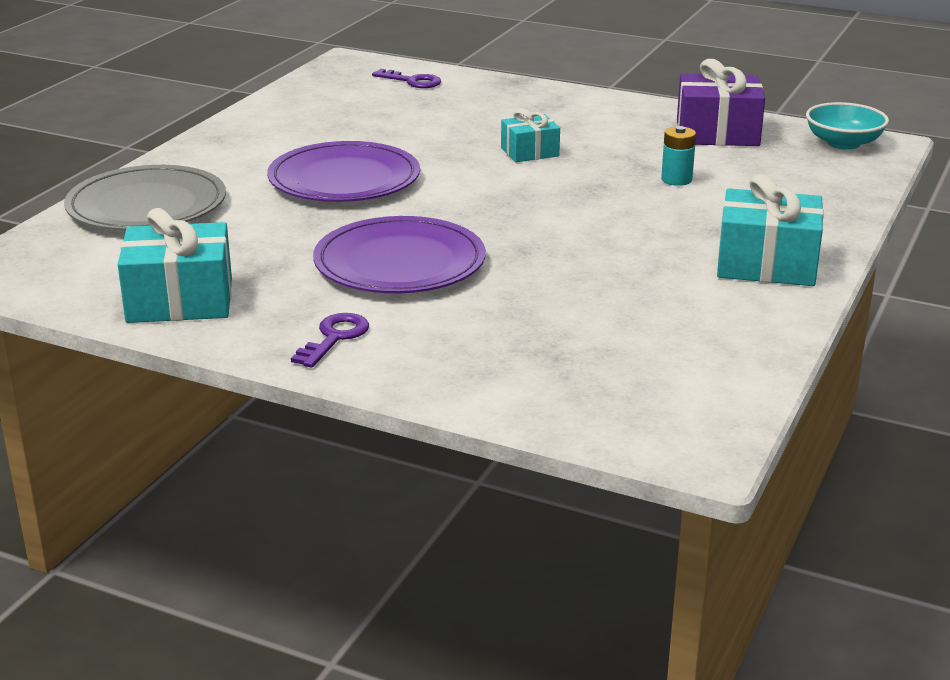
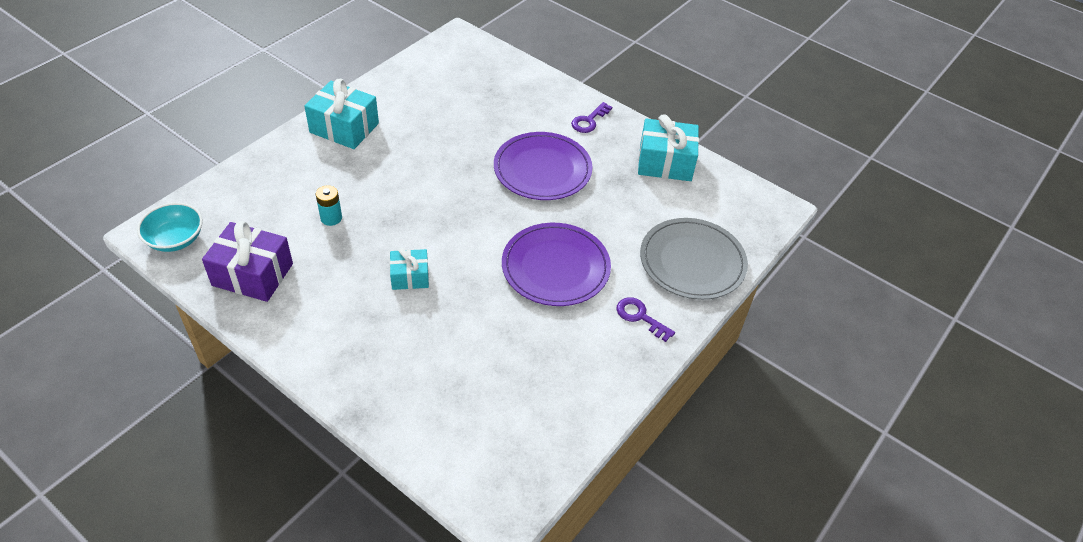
camera: 170 degrees left, 20 degrees up
(412, 81) = (453, 438): purple key -> purple key (640, 317)

